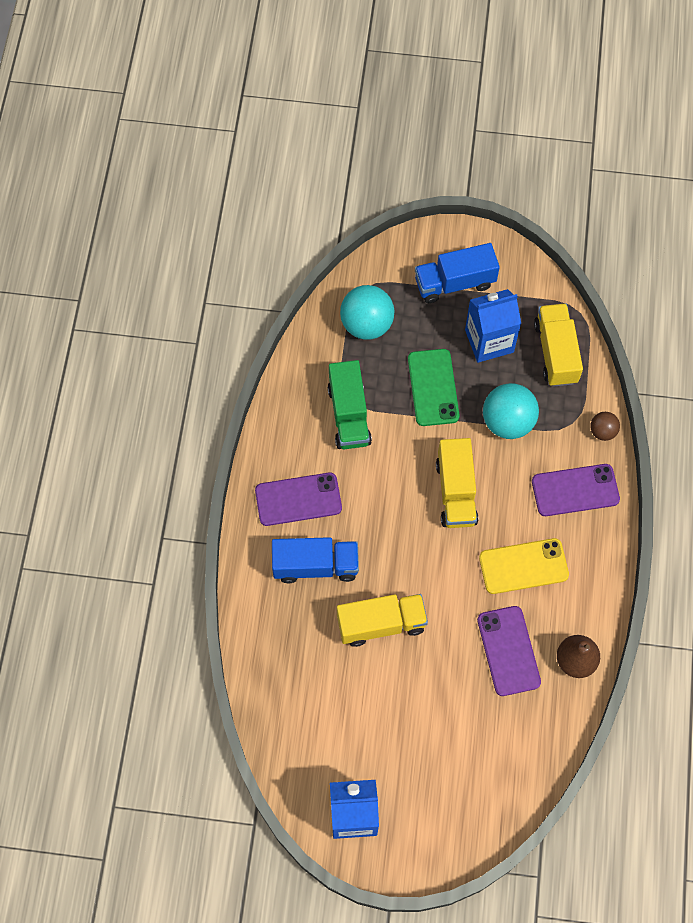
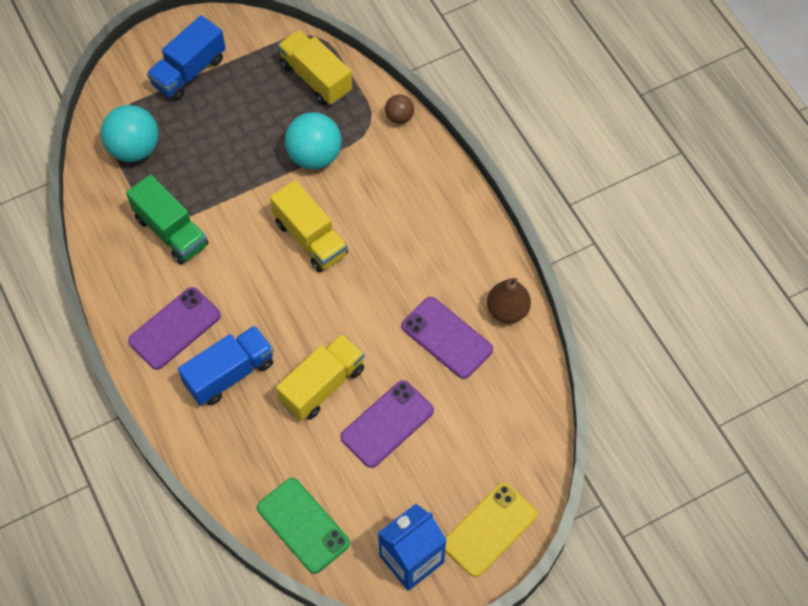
camera: 35 degrees left, 5 degrees down
(433, 387) = (230, 166): green phone -> green phone (303, 525)
(489, 341) = (252, 101): blue carton -> none
(523, 566) = (410, 262): yellow phone -> yellow phone (489, 529)
(575, 490) = (410, 176): purple phone -> purple phone (387, 424)

